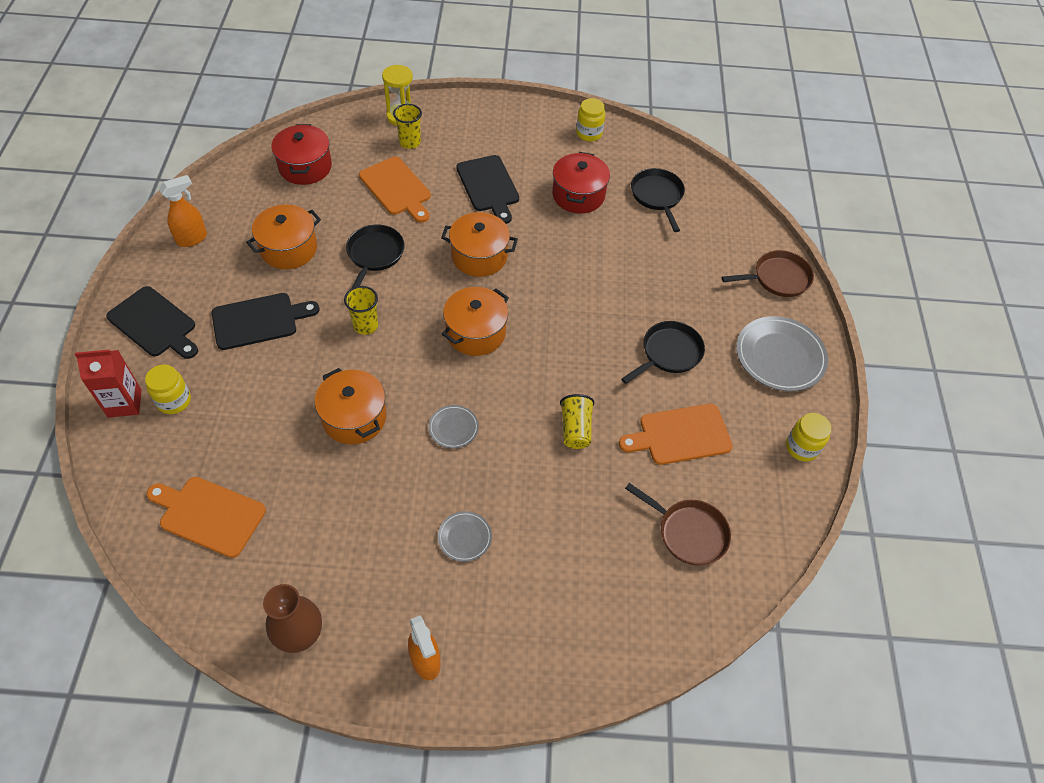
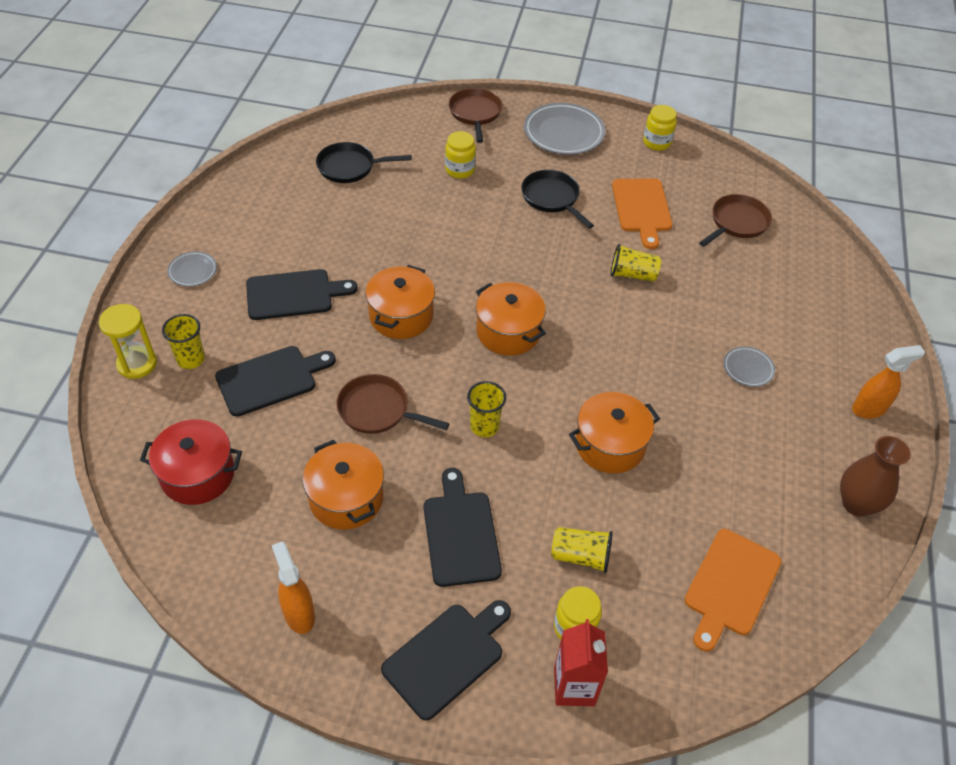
camera: 80 degrees left, 5 degrees down
(239, 401) = (580, 556): none -> yellow cup
(374, 255) = (378, 410): black pan -> brown pan
(397, 188) = (270, 379): orange cutting board -> black cutting board
(453, 428) = (627, 363): grey plate -> grey plate (192, 271)
(578, 195) = (330, 224): red pot -> none
(589, 133) = (236, 200): yellow jar -> yellow jar (460, 170)

